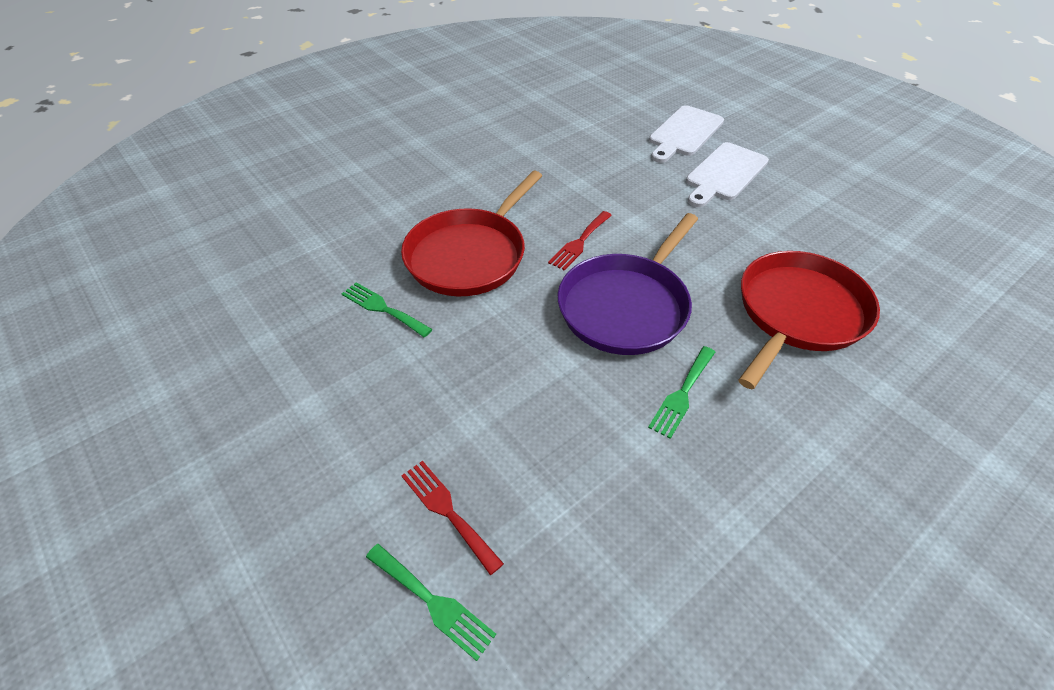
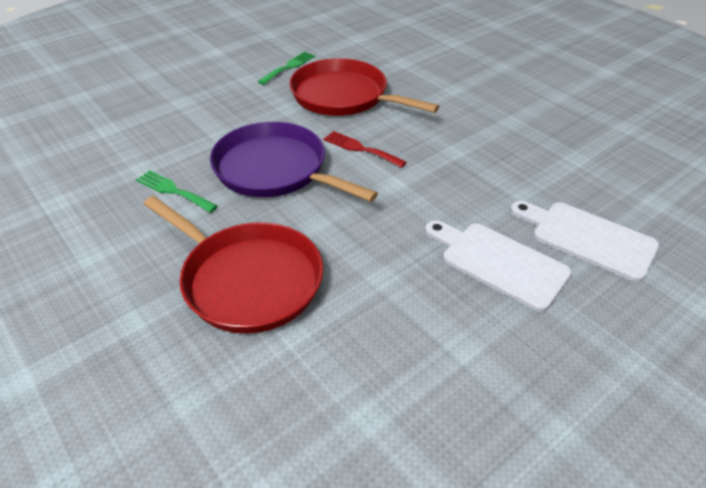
camera: 90 degrees right, 5 degrees down
(433, 602) = (74, 95): green fork -> none
(447, 511) = (123, 97): red fork -> none

